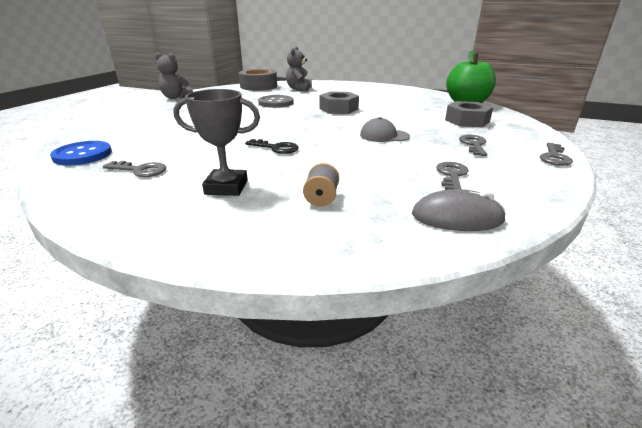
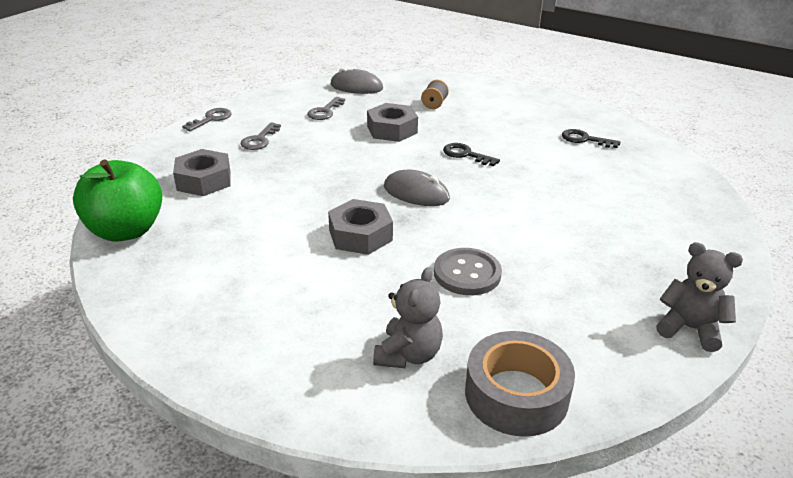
camera: 170 degrees left, 5 degrees up
(83, 155) = (662, 164): blue button -> none
(140, 170) = (584, 139): grey key -> black key
(226, 187) = (503, 118): grey trophy -> none
(313, 125) = (416, 193): none -> grey mouse
(358, 162) = (392, 130): none -> grey nut
(384, 136) = (340, 162): grey cap -> none

